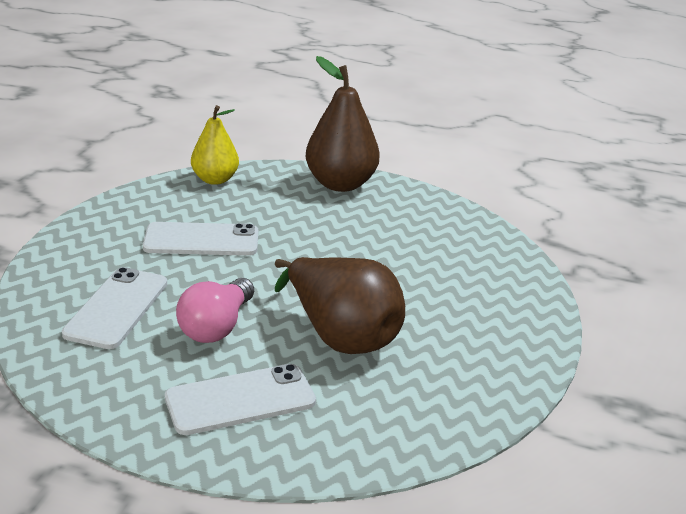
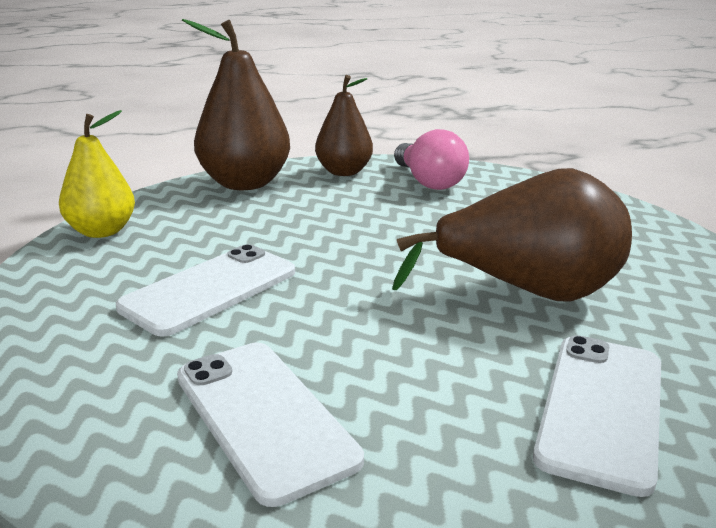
camera: 45 degrees left, 5 degrees down
(216, 327) = (415, 357): pink light bulb -> pink light bulb (428, 182)
(416, 205) = (344, 172): none -> brown pear

